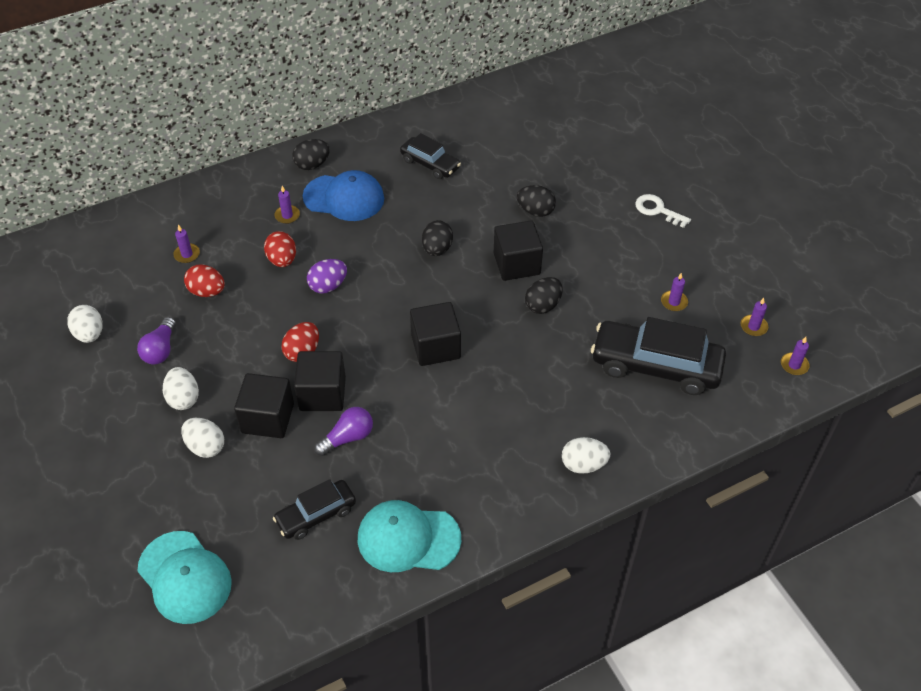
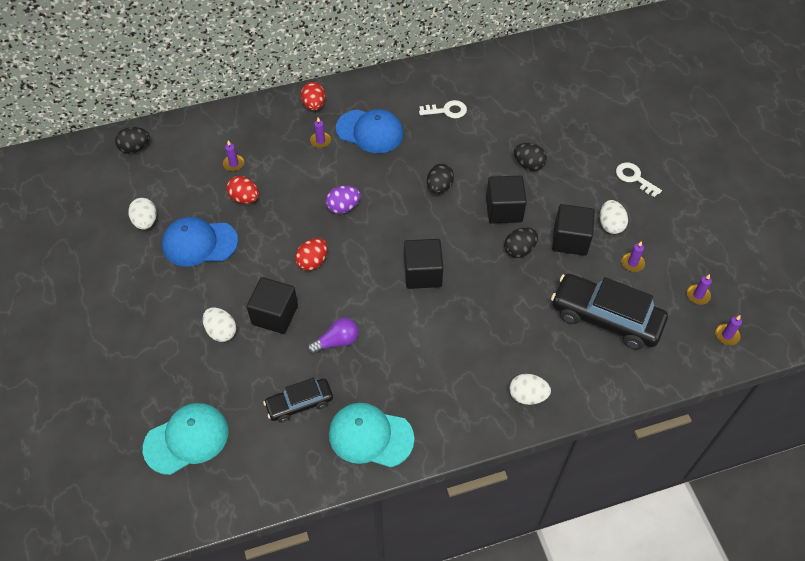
camera: 10 degrees right, 5 degrees up
(160, 350) = (199, 243): purple light bulb -> blue cap
(183, 398) = (210, 287): white egg -> white egg (610, 225)
(185, 577) = (187, 439): turquoise cap -> turquoise cap turned 90 degrees counterclockwise
(282, 260) = (310, 179): red egg -> red egg (314, 105)
(312, 165) = (348, 98): black egg -> black egg (135, 148)
(322, 394) = (322, 300): black cube -> black cube (570, 240)
(430, 164) = (447, 110): black car -> white key

